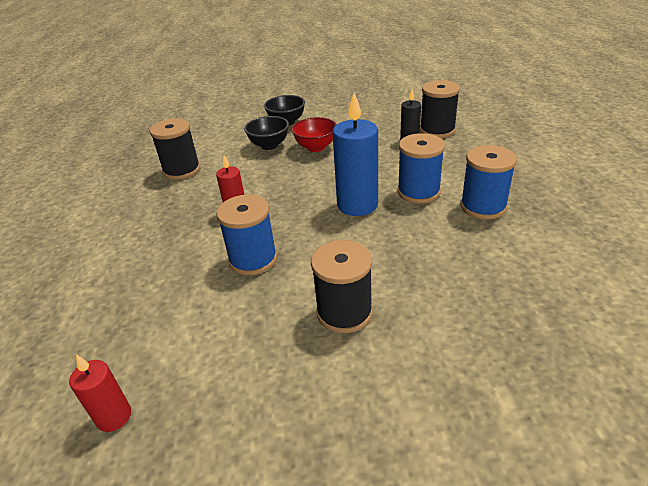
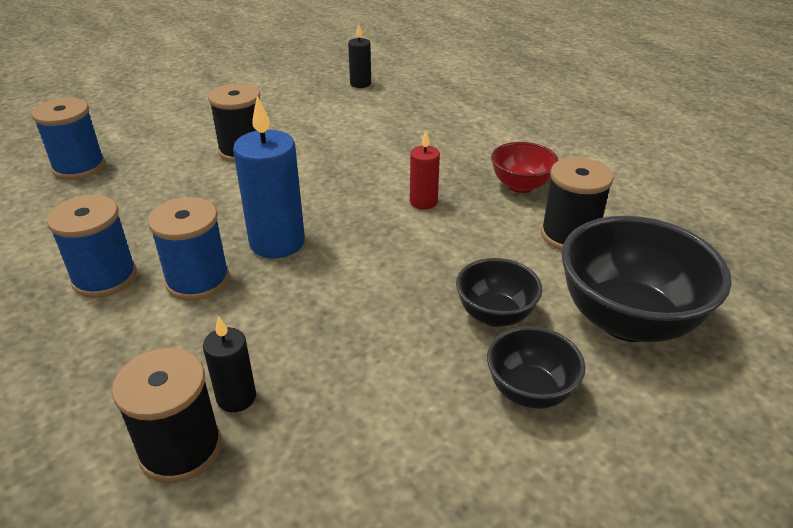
camera: 150 degrees right, 0 degrees up
(114, 416) = (360, 84): red candle -> black candle
(216, 133) = (627, 320): none -> black bowl
(253, 259) = (354, 165): blue spool -> blue spool (79, 167)
(316, 147) = (407, 331): red bowl -> red bowl (521, 186)

